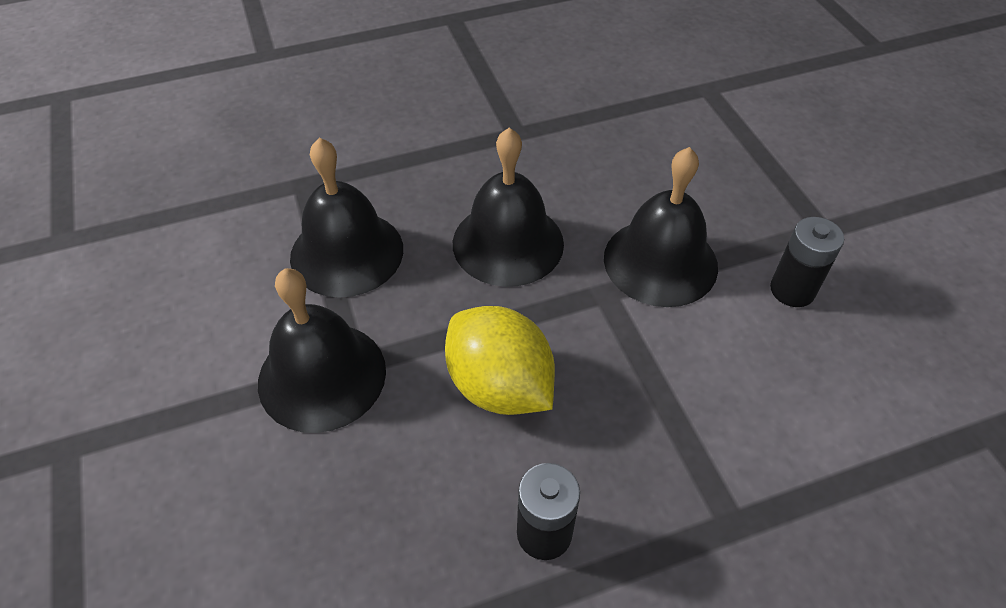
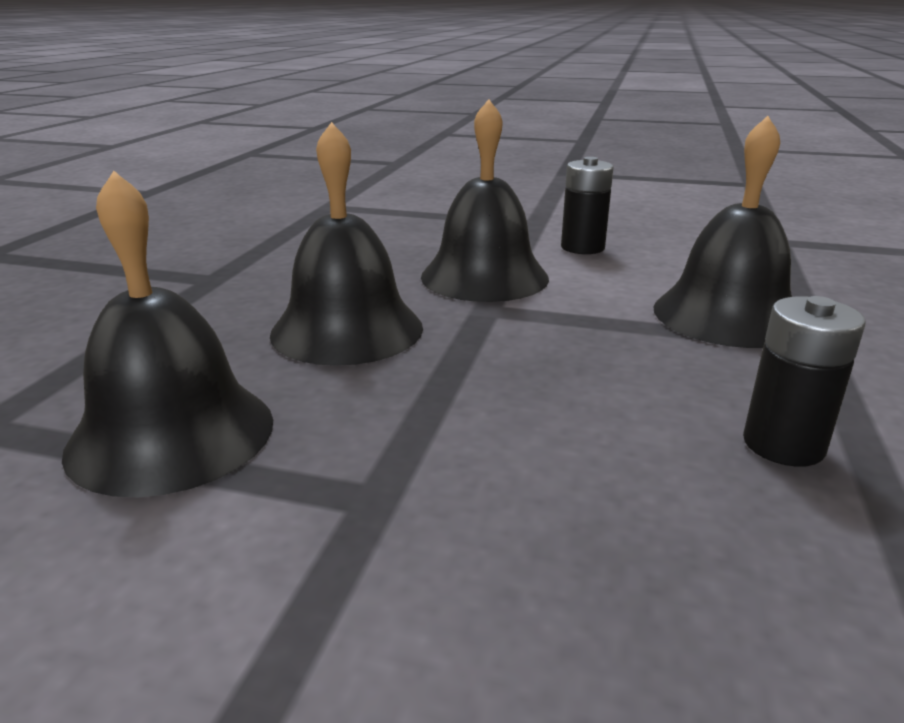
camera: 55 degrees left, 25 degrees down
(322, 376) = (358, 538): black bell -> black bell (728, 315)
(499, 386) = (542, 401): yellow lemon -> none

